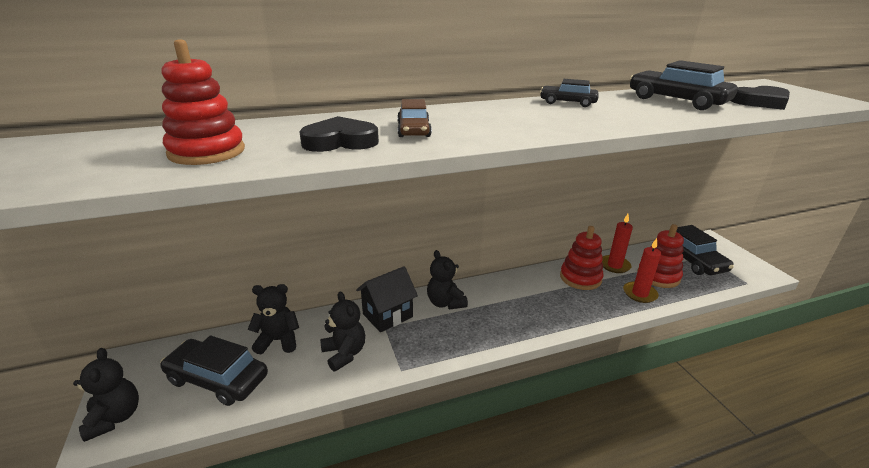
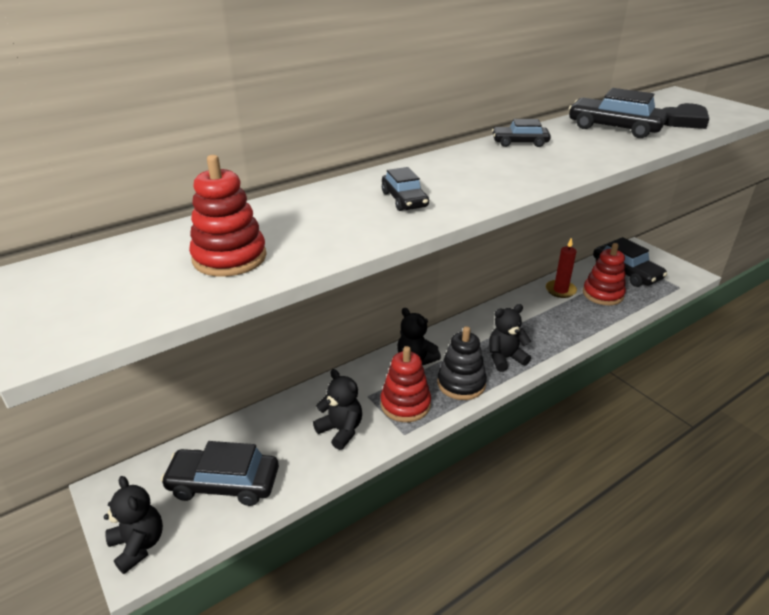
camera: 15 degrees left, 5 degrees up
(278, 340) = (265, 432): black teddy bear -> black teddy bear (505, 358)
(340, 141) = (347, 224): black heart -> none
(387, 315) = (364, 383): black house -> none
(413, 130) = (404, 200): brown car -> black car
(478, 333) = (461, 383): none -> black stacking toy
(580, 278) = (533, 309): red stacking toy -> red stacking toy (405, 404)
(639, 294) = (592, 315): red candle -> none

